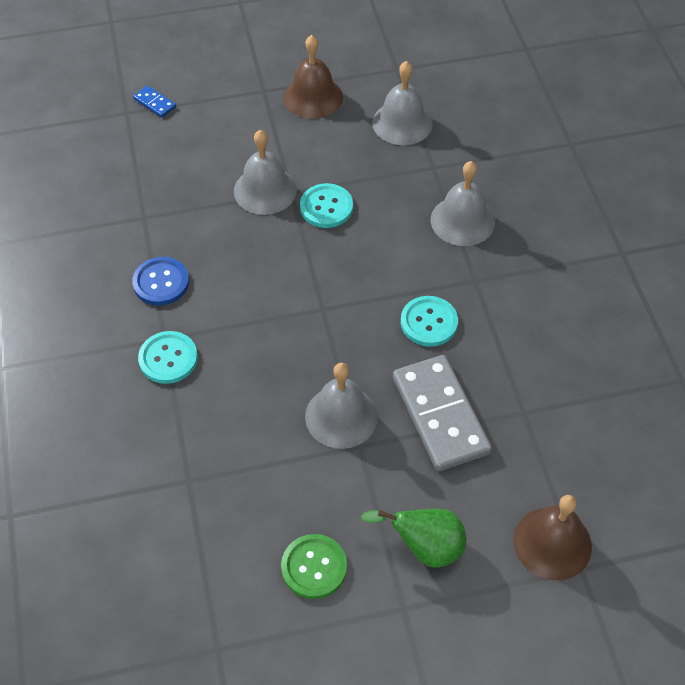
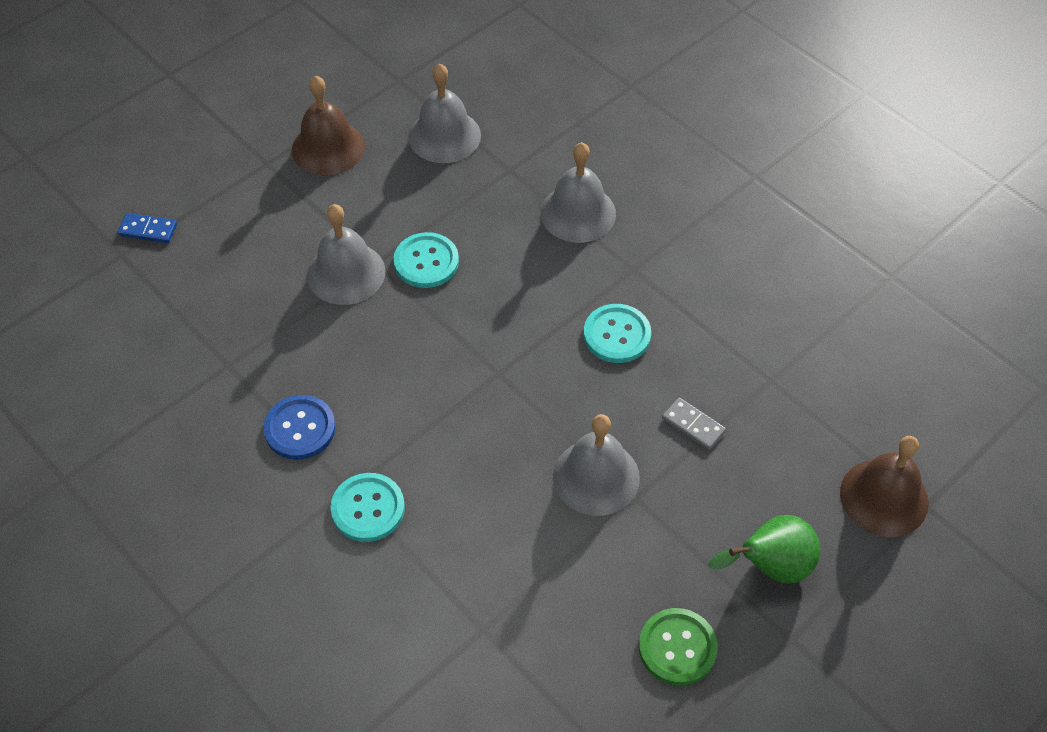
camera: 30 degrees left, 0 degrees up
(440, 415) = (693, 425): grey domino -> grey domino, size x0.43

